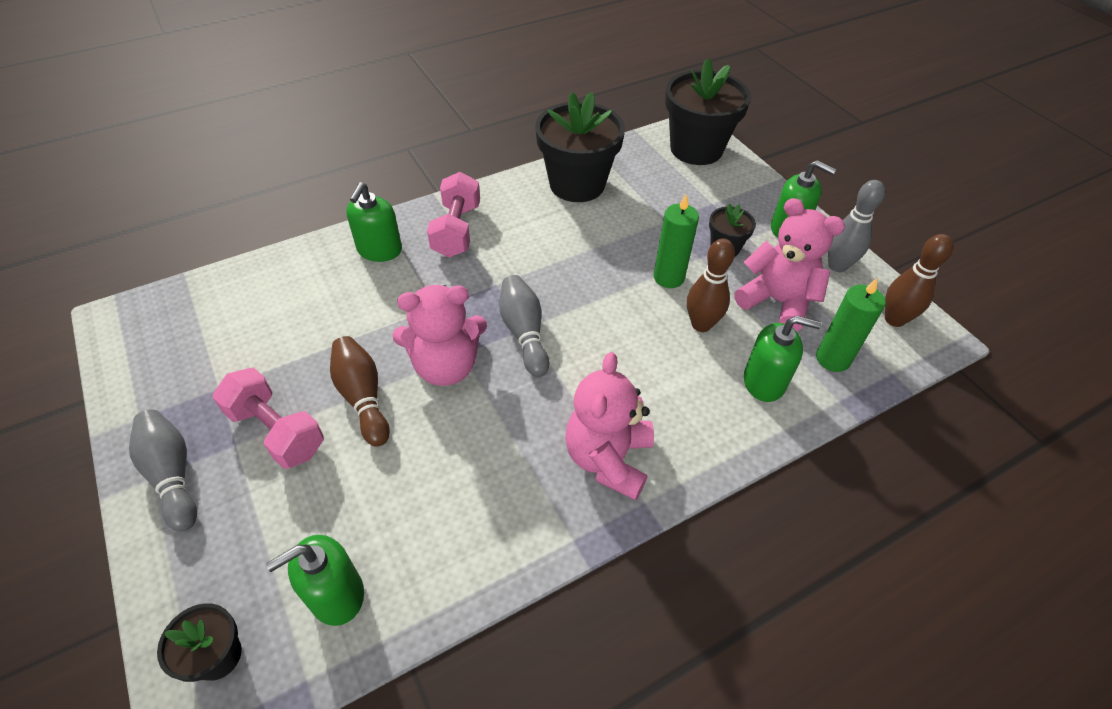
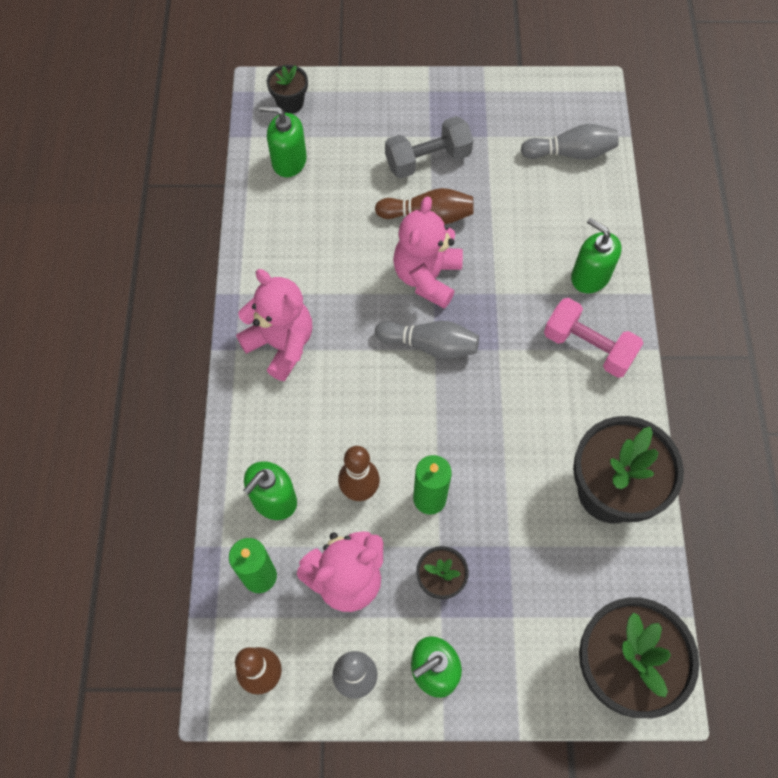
camera: 120 degrees right, 15 degrees up
(172, 475) = (425, 101): grey bowling pin -> grey bowling pin (570, 153)
(276, 431) = (428, 160): pink dumbbell -> grey dumbbell
(336, 594) = (289, 161): green soap dispenser -> green soap dispenser turned 75 degrees counterclockwise

